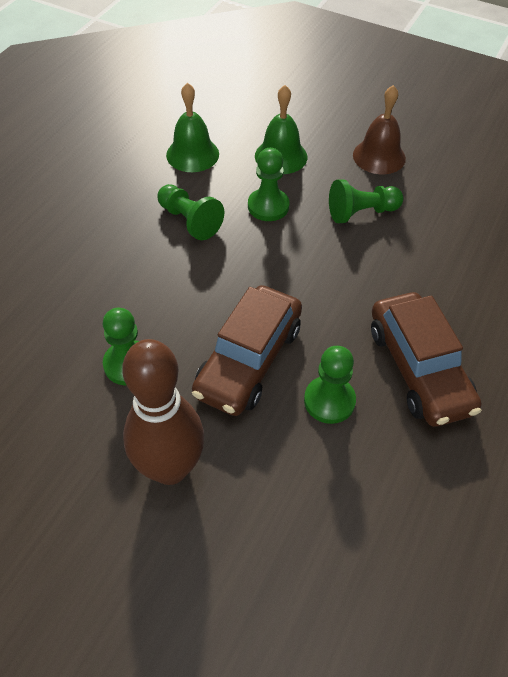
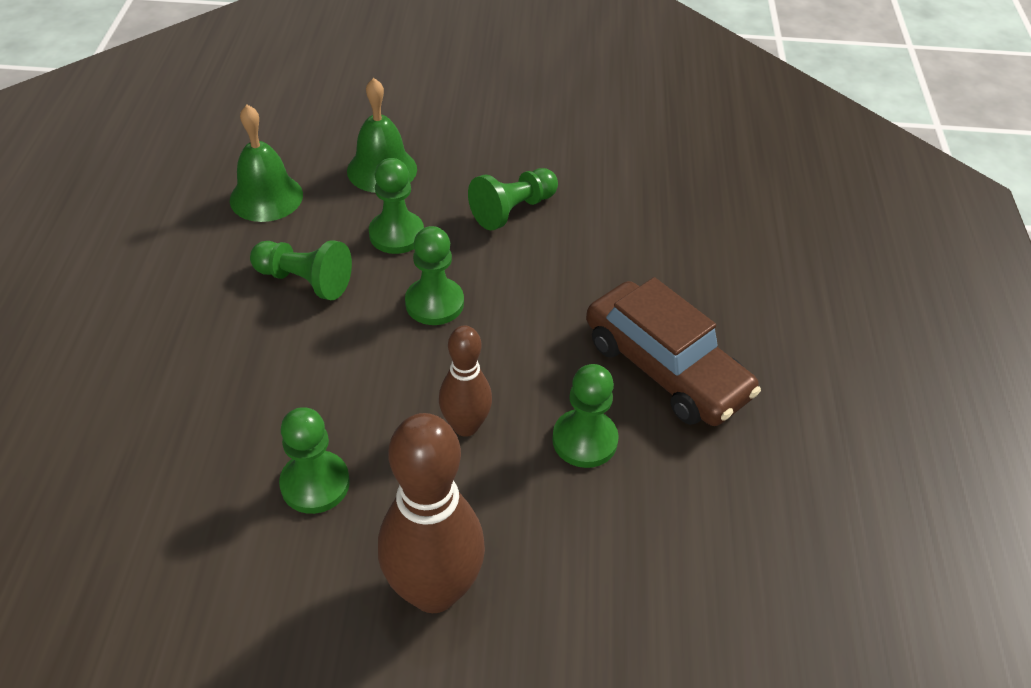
camera: 25 degrees left, 5 degrees down
(248, 360) = (465, 426): brown car -> brown bowling pin
(270, 264) = (434, 303): none -> green pawn
(379, 156) = (500, 139): brown bell -> none

